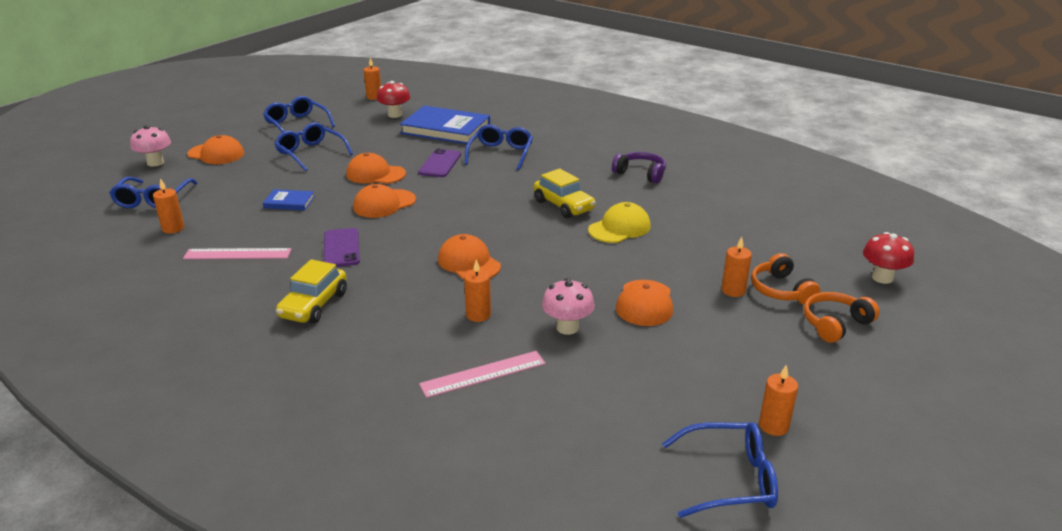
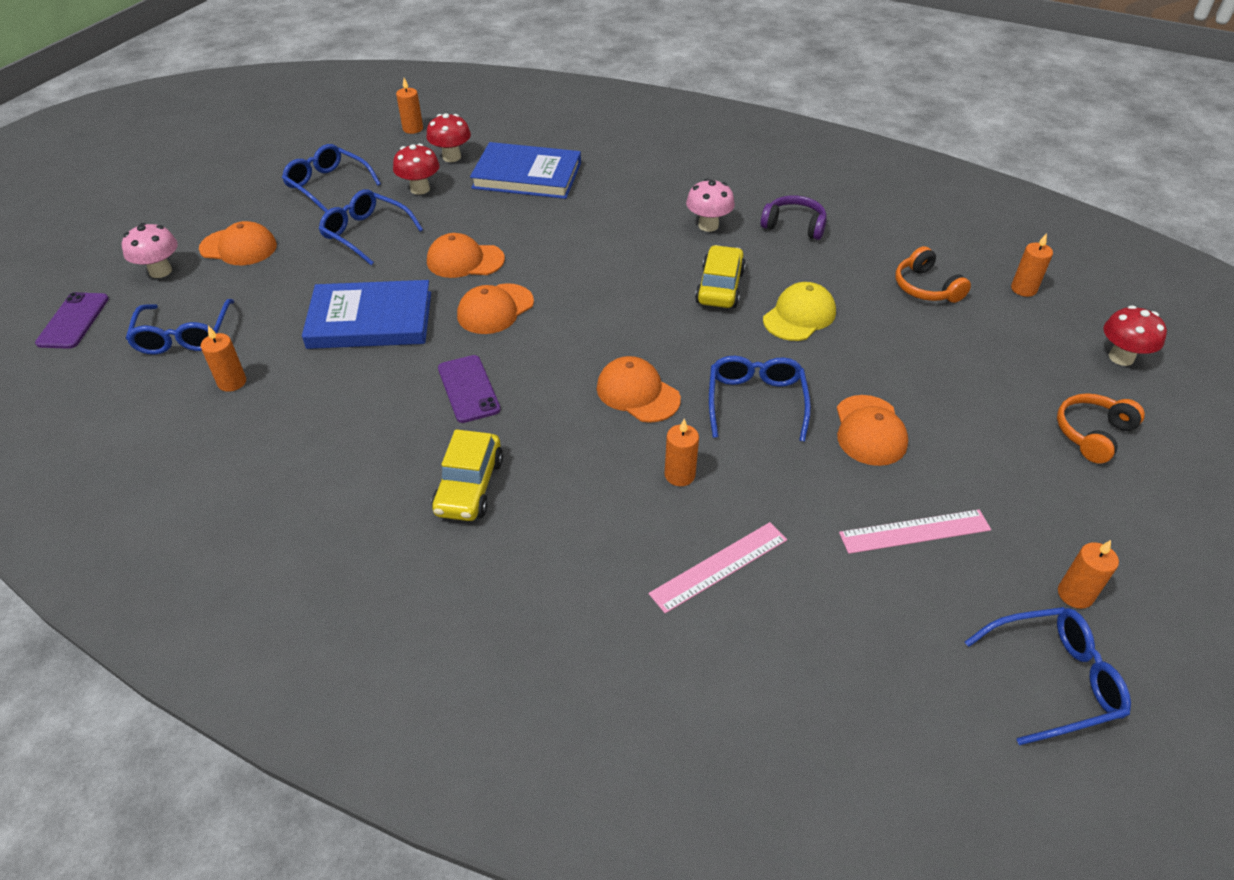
camera: 10 degrees left, 15 degrees up
(237, 254) = (336, 415): pink ruler -> pink ruler (914, 531)
(289, 202) = (370, 320): blue book -> blue book, size x2.08
(362, 131) = (420, 189): none -> red mushroom
(440, 163) = (541, 234): purple phone -> purple phone (73, 321)
(501, 154) = (612, 210): blue glasses -> blue glasses (756, 402)
(563, 205) = (720, 287): yellow car -> yellow car turned 120 degrees counterclockwise
(567, 328) = (793, 480): pink mushroom -> pink mushroom (708, 225)
(733, 290) = (963, 398): orange candle -> orange candle (1023, 289)
(781, 290) = (1016, 390): orange headphones -> orange headphones (926, 288)

